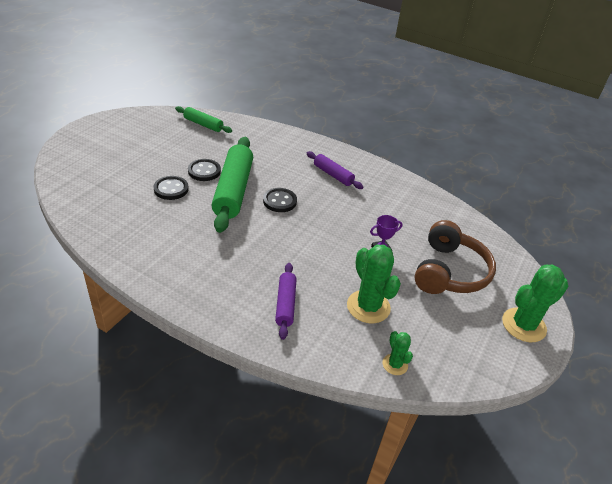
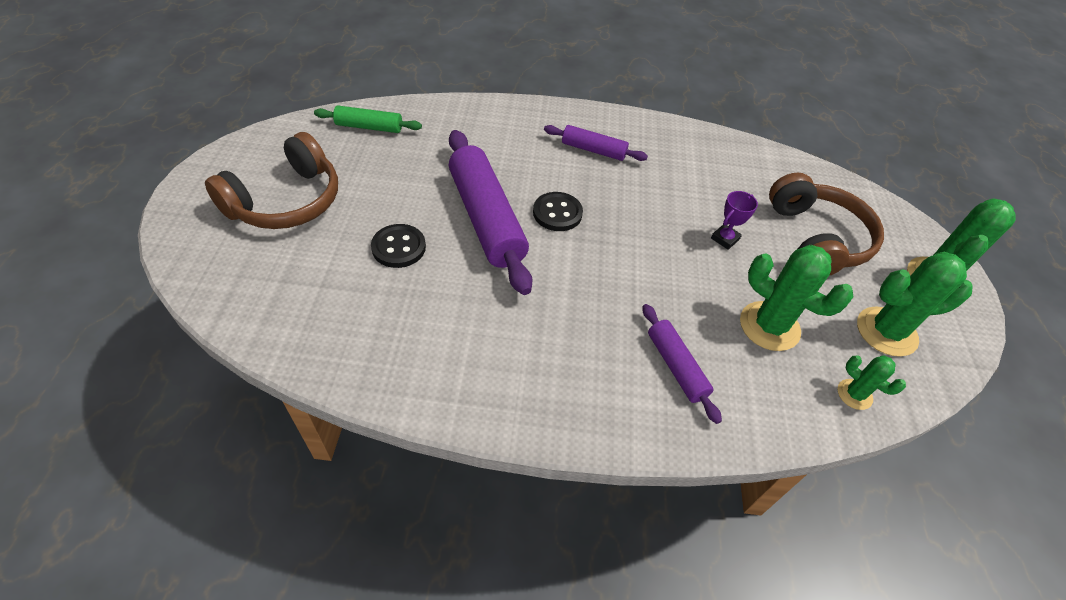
camera: 25 degrees left, 10 degrees up
(129, 148) = (286, 201): none -> brown headphones
(204, 171) = (424, 202): black button -> none
(233, 190) = (486, 219): green rolling pin -> purple rolling pin
(453, 341) = (886, 332): none -> green cactus

